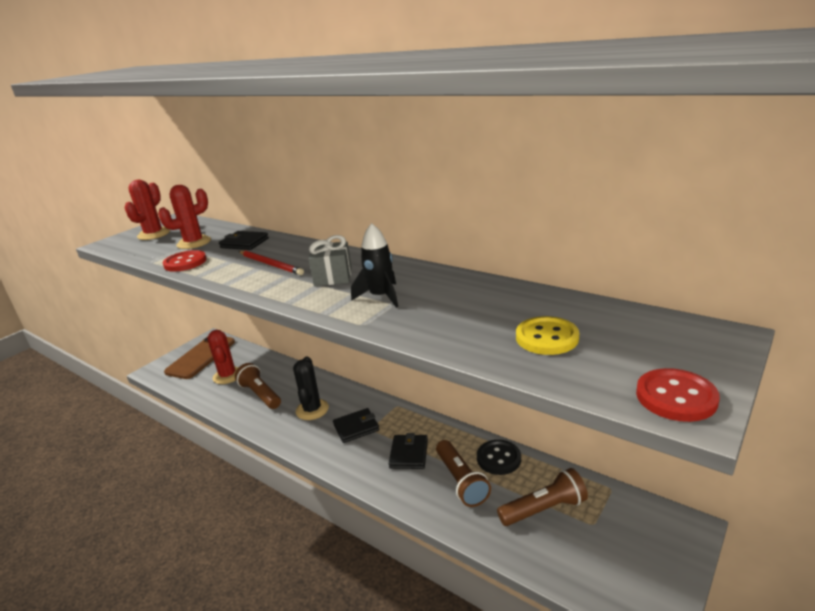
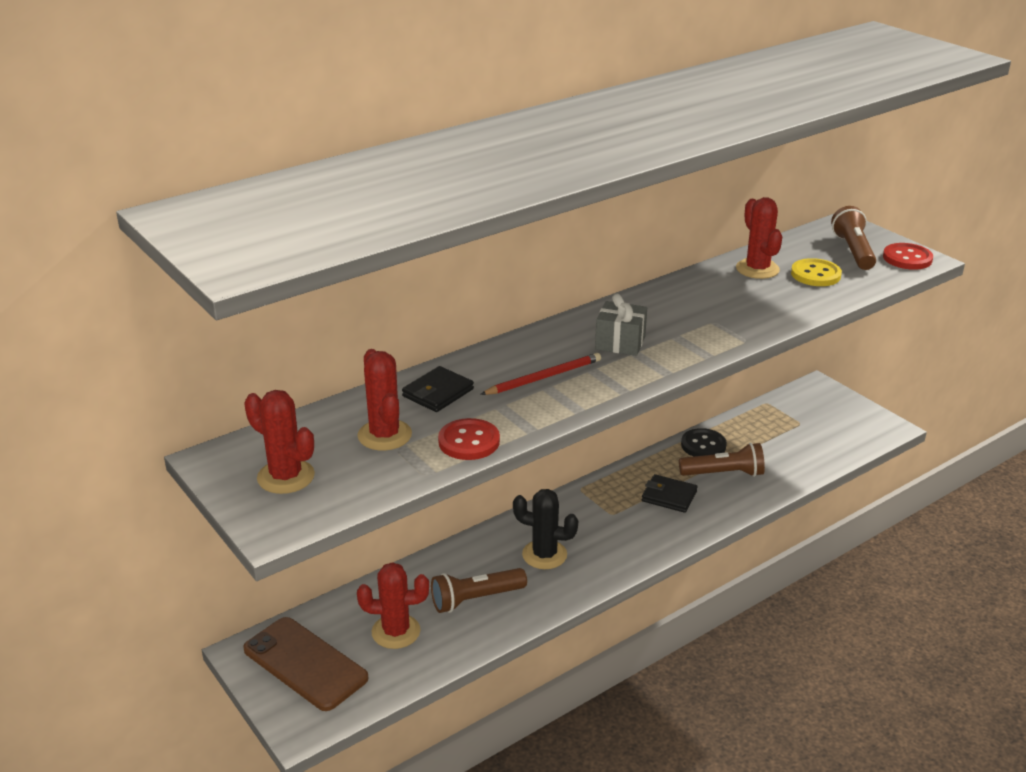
camera: 75 degrees left, 5 degrees up
(356, 427) = (602, 524): black wallet -> none
(381, 297) = (693, 324): black rocket -> none
(526, 305) = (757, 269): none -> red cactus
(544, 509) = (776, 440): brown flashlight -> brown flashlight (853, 251)

